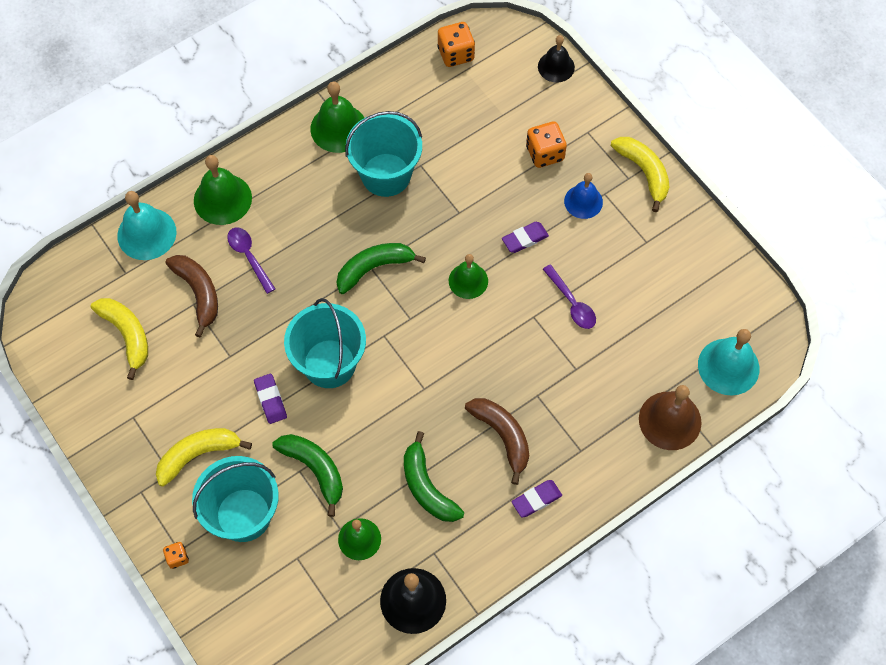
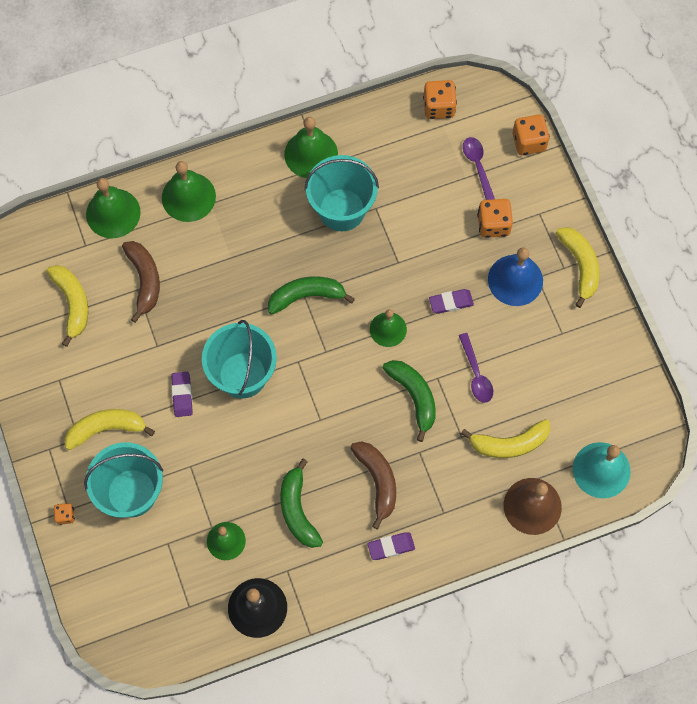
camera: 15 degrees right, 5 degrees up
(146, 233) = (113, 213): turquoise bell -> green bell
(249, 257) = (198, 257): purple spoon -> purple spoon (477, 166)
(315, 469) = (204, 468): green banana -> green banana (414, 396)
(556, 67) = (529, 142): black bell -> orange dice
(583, 201) = (515, 280): blue bell -> blue bell, size x1.51
(627, 364) = (509, 443): none -> yellow banana

